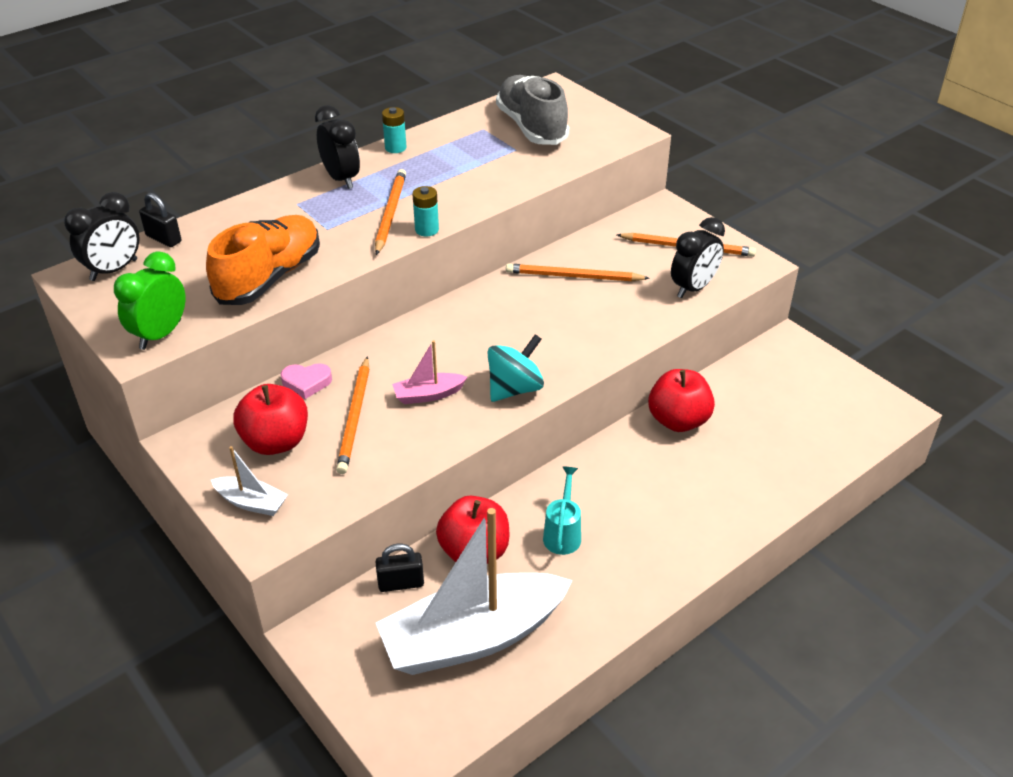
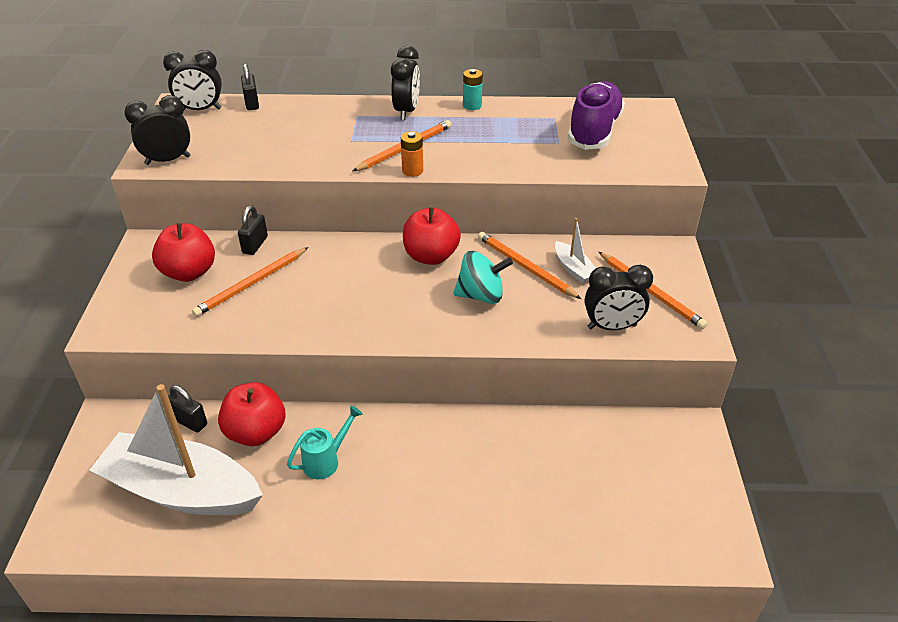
camera: 40 degrees right, 0 degrees up
(160, 335) = (168, 160): green clock -> black clock
(251, 502) = (127, 302): white boat -> white boat (574, 269)
(270, 277) = (273, 155): orange shoe -> none
(306, 383) = (255, 245): pink heart -> black padlock
(427, 230) = (412, 171): turquoise battery -> orange battery
(428, 395) = (313, 296): pink boat -> none
(514, 389) = (373, 325): turquoise spinning top -> turquoise spinning top (481, 295)
(531, 127) = (594, 131): grey shoe -> purple shoe
(678, 421) = (516, 433): red apple -> red apple (431, 256)

